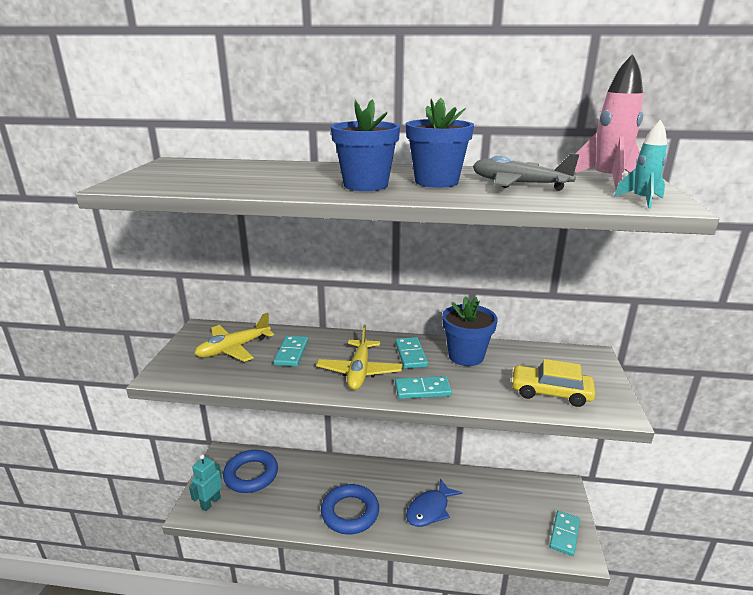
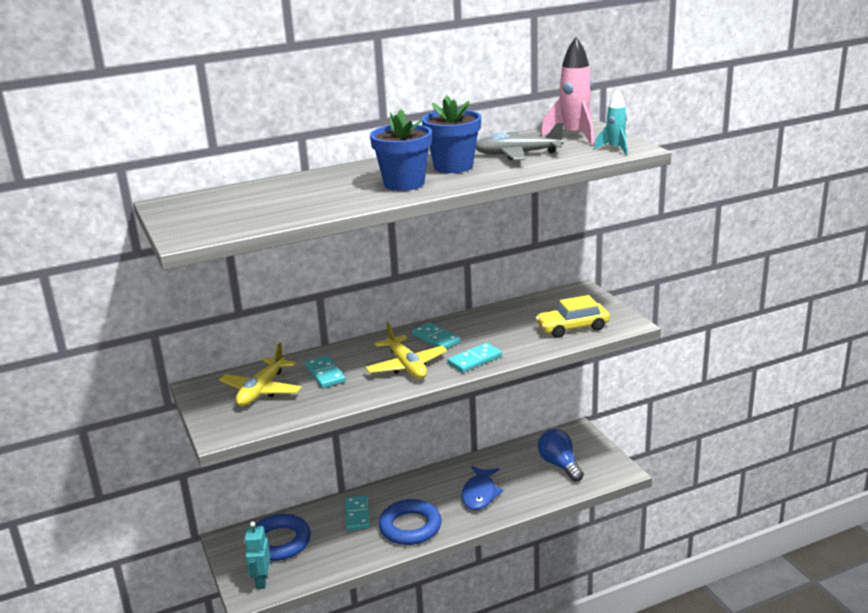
camera: 30 degrees left, 0 degrees up
(466, 356) = (483, 324): blue flower pot -> none
(522, 515) = (559, 465): none -> blue light bulb
(564, 534) = (601, 464): turquoise domino -> turquoise domino (357, 515)

